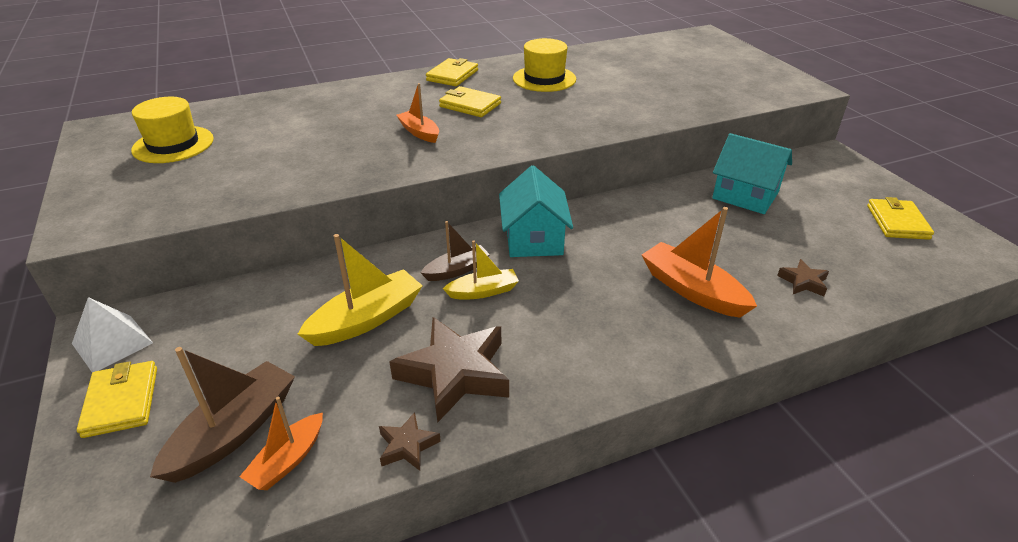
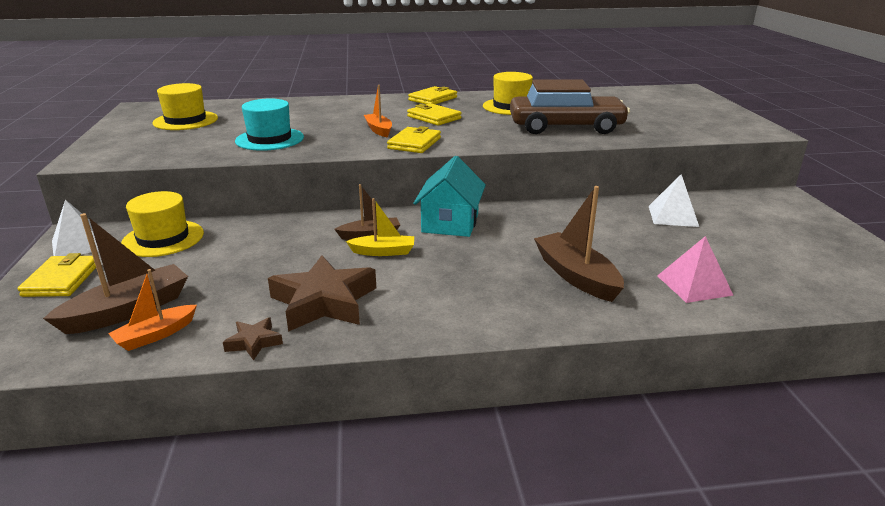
camera: 15 degrees right, 10 degrees down
(216, 315) = (163, 238): none -> yellow hat
(299, 163) = (269, 139): none -> turquoise hat
(366, 319) = (275, 256): yellow boat -> none
(617, 104) = (566, 127): none -> brown car
(692, 290) = (576, 276): orange boat -> brown boat
(745, 195) = (673, 216): turquoise house -> white pyramid
(803, 282) = (694, 285): brown star -> pink pyramid
(897, 222) = (826, 253): yellow wallet -> yellow wallet (414, 143)

